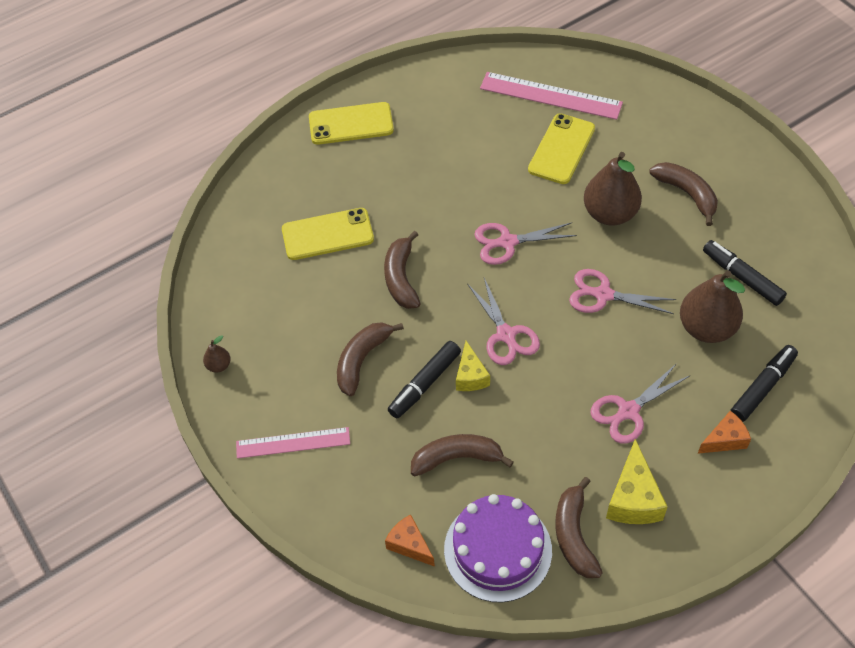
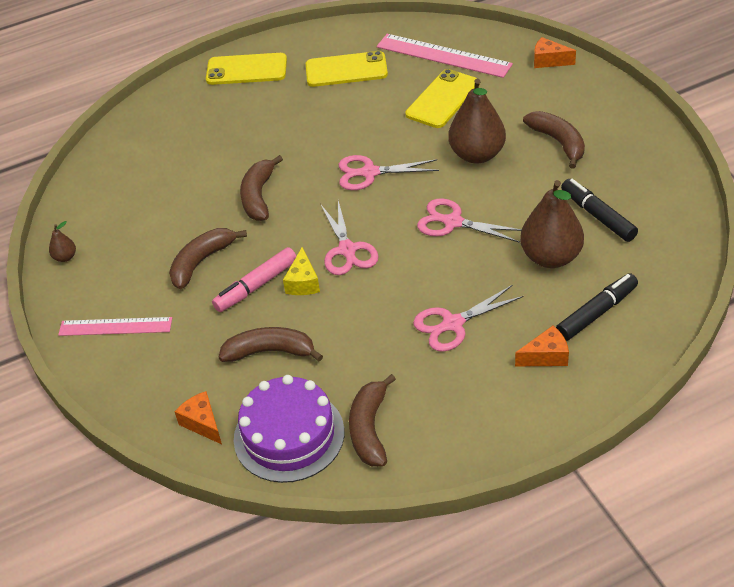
camera: 10 degrees right, 10 degrees down
(327, 234) = (199, 157): yellow phone -> yellow phone (346, 70)
(424, 384) = (256, 286): black marker -> pink marker
(633, 498) = (438, 401): yellow cheese -> none
(658, 96) = (549, 61): none -> orange cheese

